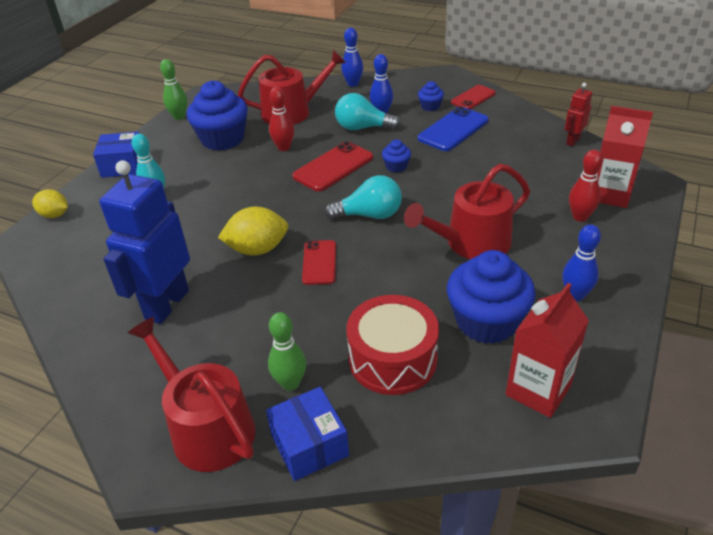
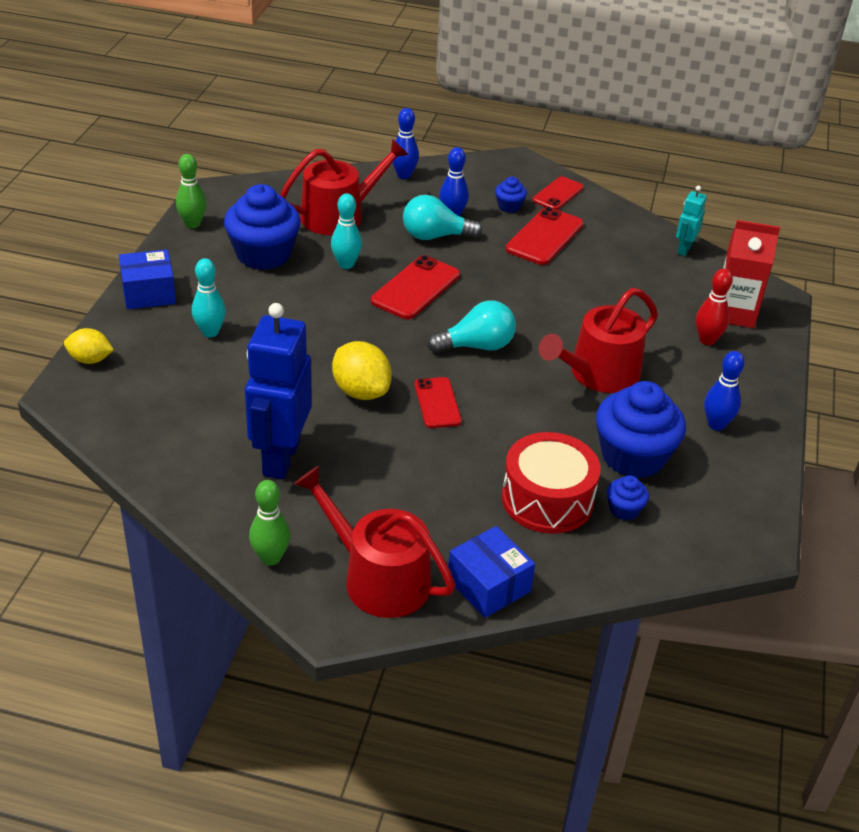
camera: 15 degrees left, 0 degrees up
(257, 249) = (361, 391): yellow lemon -> yellow lemon turned 75 degrees clockwise
(284, 148) = (346, 264): red bowling pin -> turquoise bowling pin
(290, 383) = (449, 530): green bowling pin -> green bowling pin (270, 558)
(396, 166) = (490, 286): blue cupcake -> blue cupcake (624, 509)
(453, 129) = (544, 237): blue phone -> red phone
(538, 390) = (697, 519): red carton -> none
(572, 141) = (684, 249): red robot -> turquoise robot

